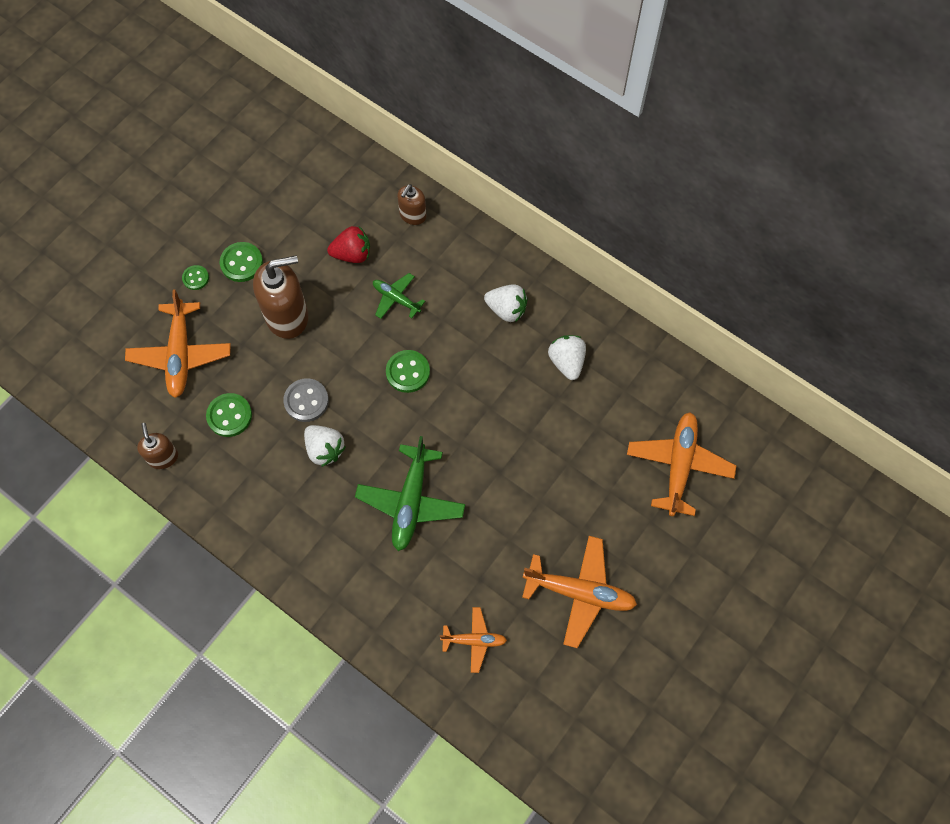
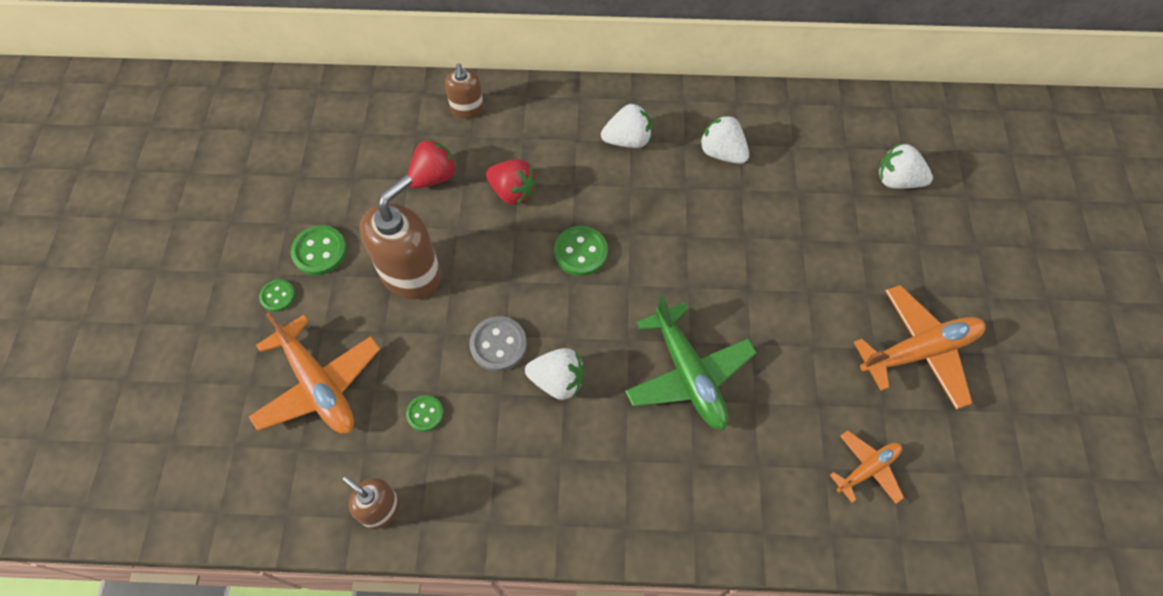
camera: 35 degrees left, 5 degrees down
(229, 416) = (425, 414): green button -> green button, size x0.62
(396, 299) = (512, 192): green plane -> red strawberry
(679, 465) = (897, 180): orange plane -> white strawberry

